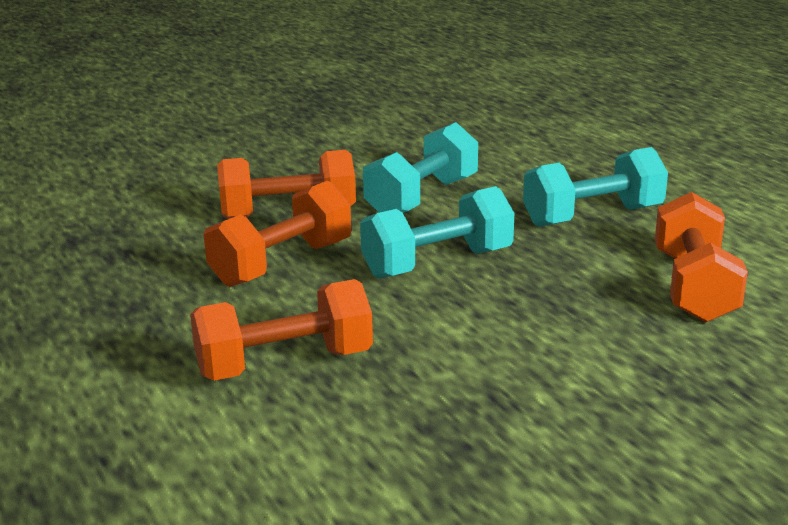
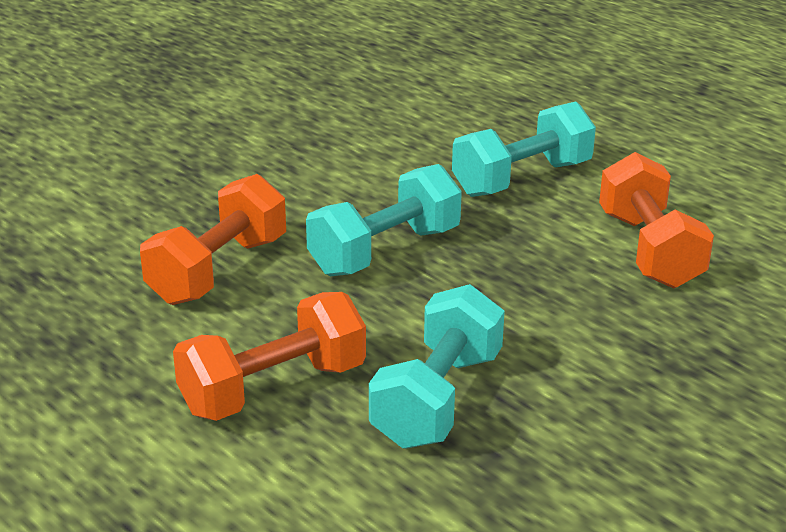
camera: 15 degrees left, 5 degrees up
(288, 214) = (198, 208): orange dumbbell -> none
(422, 198) = (337, 174): turquoise dumbbell -> turquoise dumbbell (438, 399)

